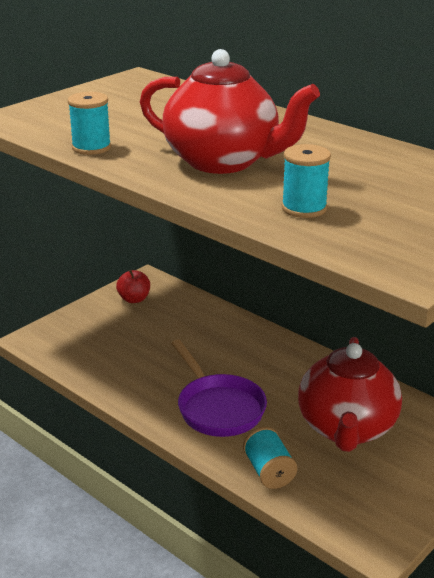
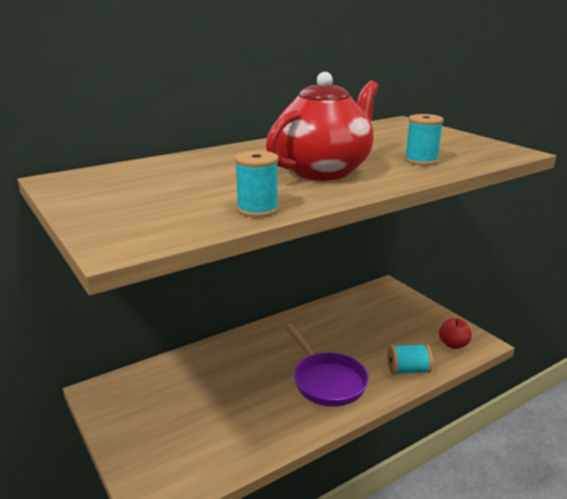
camera: 75 degrees left, 5 degrees down
(134, 299) = (127, 406): red apple -> red apple (453, 344)
(218, 408) = (326, 381): purple pan -> purple pan turned 75 degrees clockwise
(346, 429) = (367, 328): red teapot -> none

